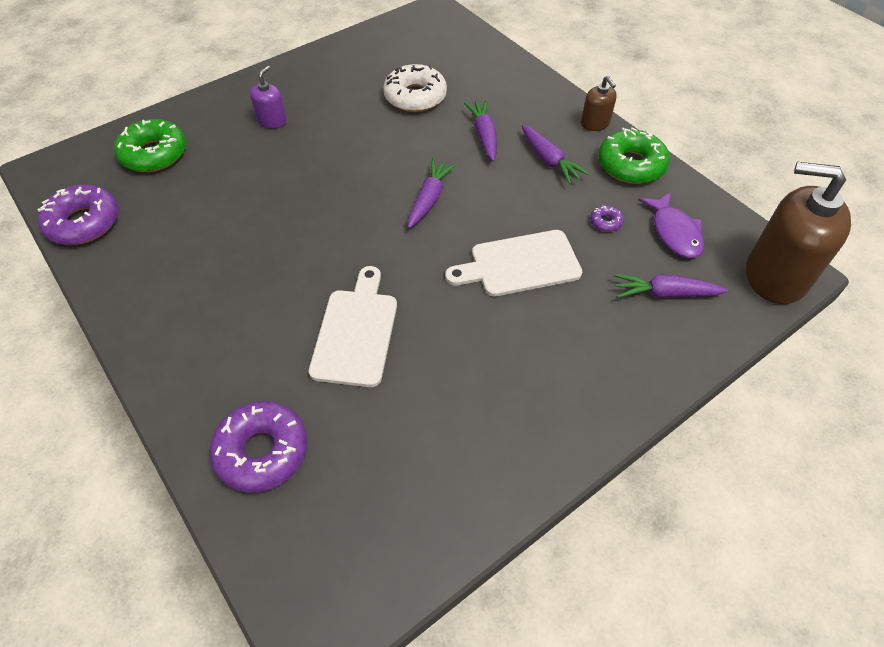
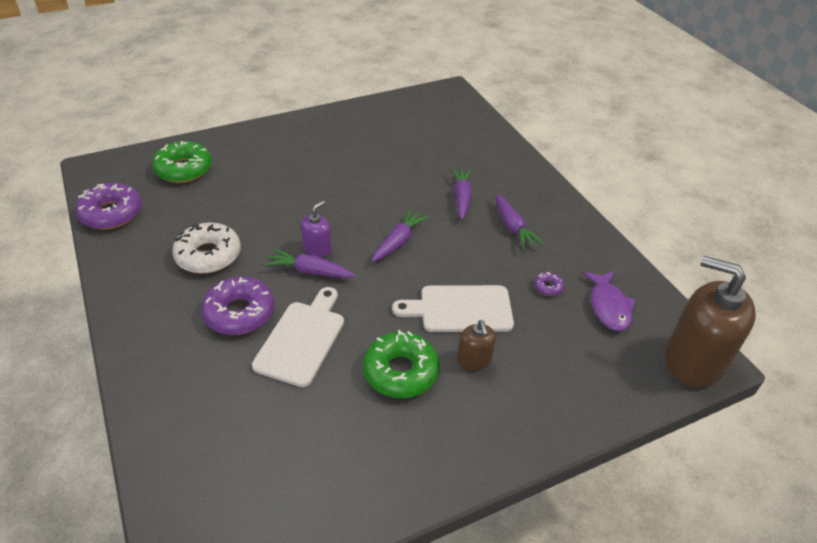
camera: 10 degrees right, 10 degrees down
(262, 451) = (193, 421): purple donut -> purple donut (239, 313)
(272, 121) = (286, 158): purple soap dispenser -> purple soap dispenser (317, 248)
(415, 97) = (412, 157): white donut -> white donut (208, 255)
(595, 123) = (563, 203): brown soap dispenser -> brown soap dispenser (474, 360)
(631, 165) = (585, 243): green donut -> green donut (400, 371)
(664, 293) = (584, 357): purple carrot -> purple carrot (310, 271)

